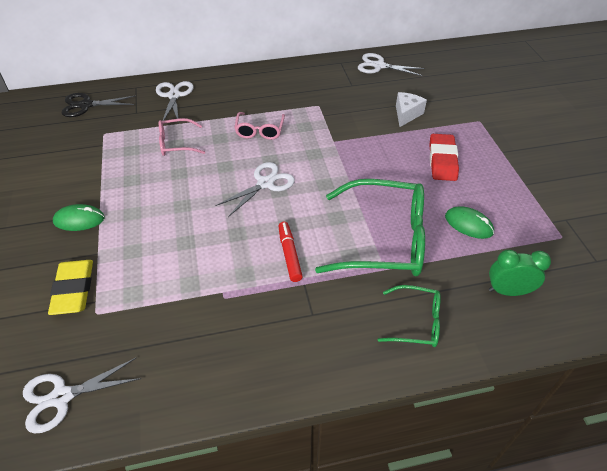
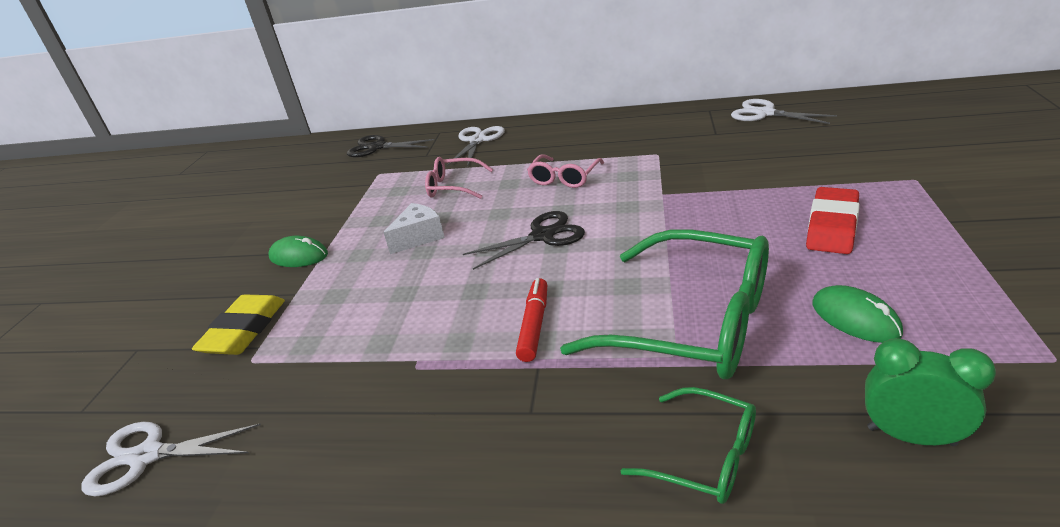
camera: 25 degrees right, 15 degrees down
(265, 183) = (542, 236): white scissors -> black scissors
(406, 114) = (789, 167): white cheese -> white cheese (419, 237)

